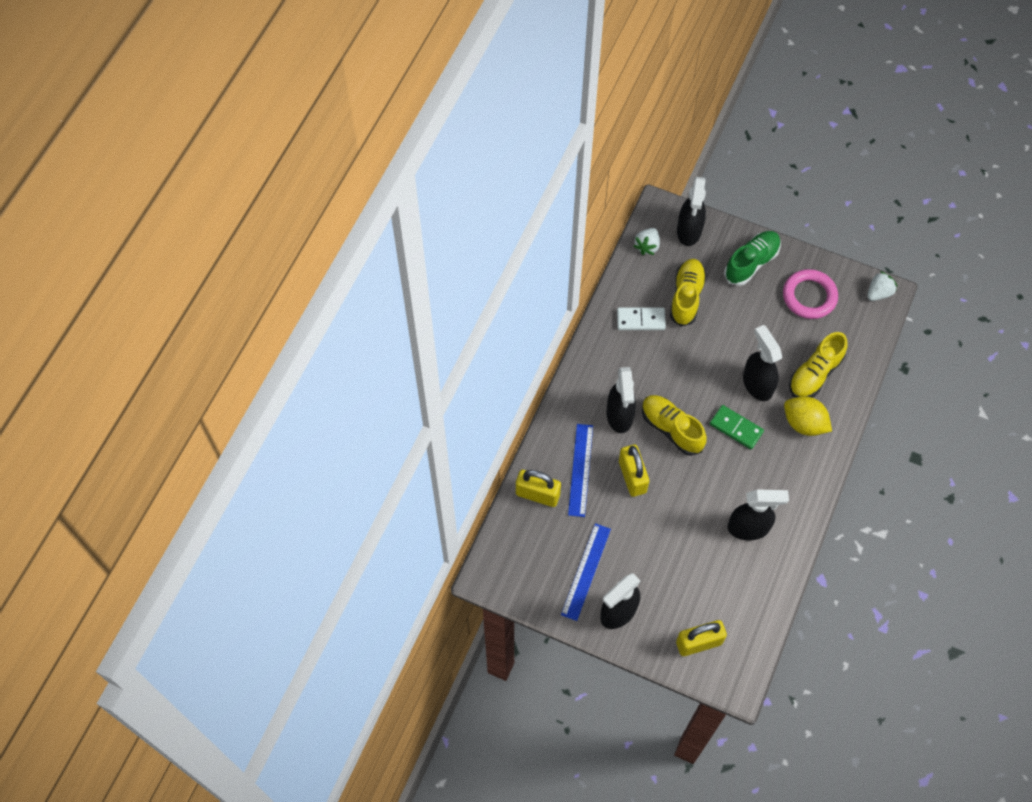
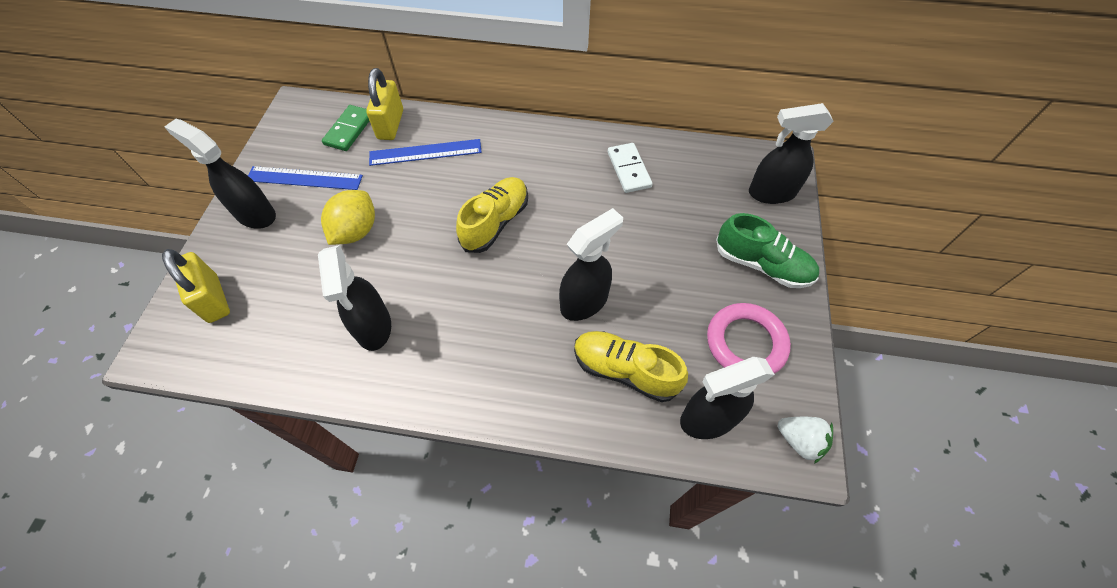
camera: 75 degrees right, 5 degrees down
(619, 416) = (499, 173): black spray bottle -> black spray bottle (707, 419)
(632, 477) = (425, 197): yellow padlock -> none
(647, 246) = (728, 158): white strawberry -> none
(686, 297) = (679, 206): yellow shoe -> none
(736, 428) = (514, 289): green domino -> green domino (349, 130)
(804, 423) = (542, 369): yellow lemon -> yellow lemon (356, 231)

